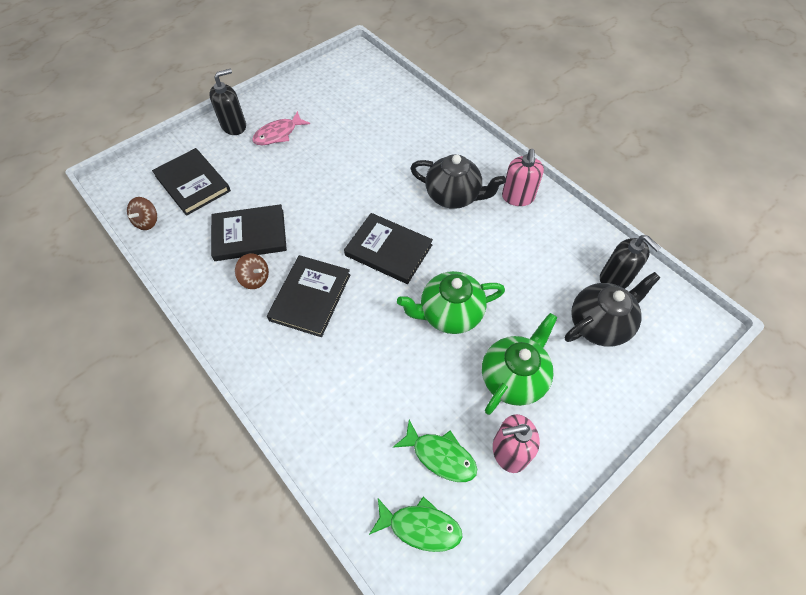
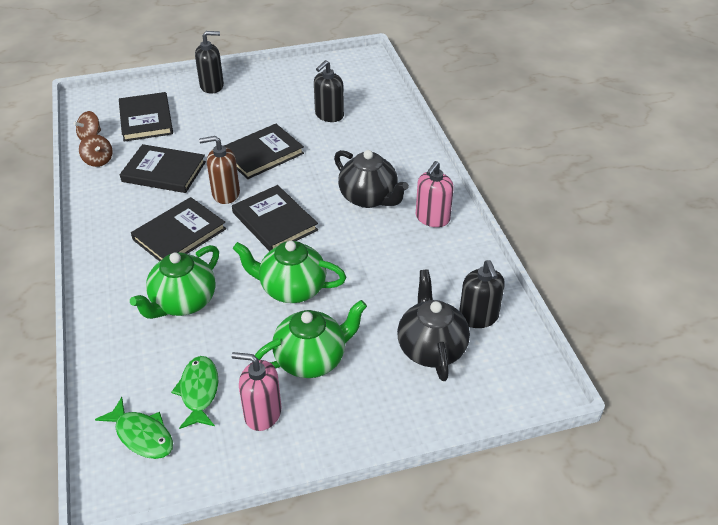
camera: 25 degrees right, 15 degrees down
(255, 278) = (144, 205): brown spinning top -> brown spinning top (98, 160)
(278, 134) = (245, 102): pink fish -> none
(324, 237) = (225, 194): none -> brown soap dispenser
(330, 183) = (262, 154): none -> black book
(362, 368) = (183, 302): none -> green teapot
(363, 123) = (329, 115): none -> black soap dispenser
(440, 455) = (199, 391): green fish -> green fish turned 150 degrees counterclockwise
(599, 324) = (431, 348): black teapot -> black teapot turned 90 degrees counterclockwise

